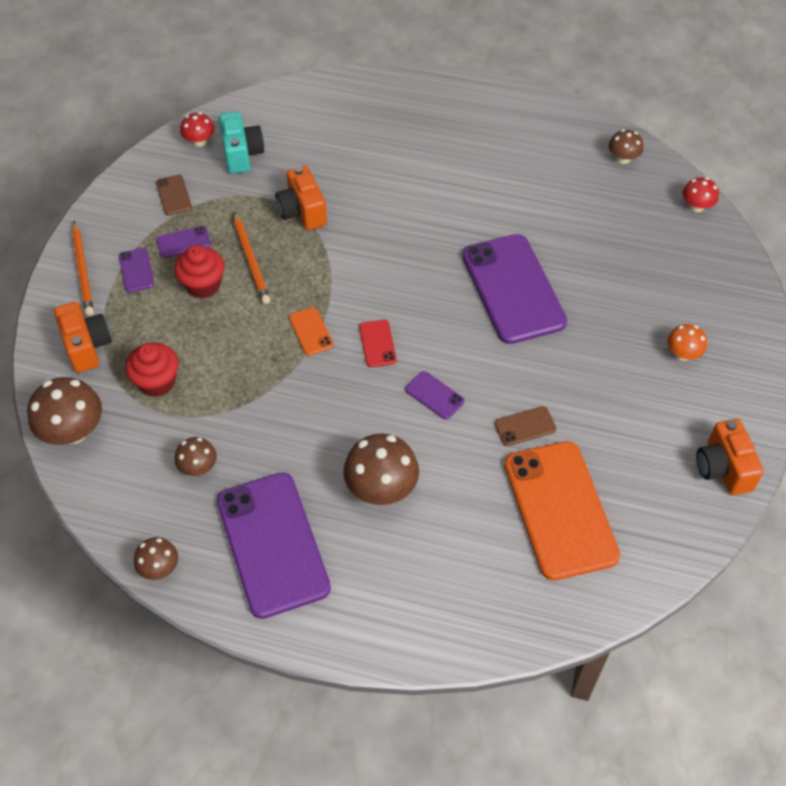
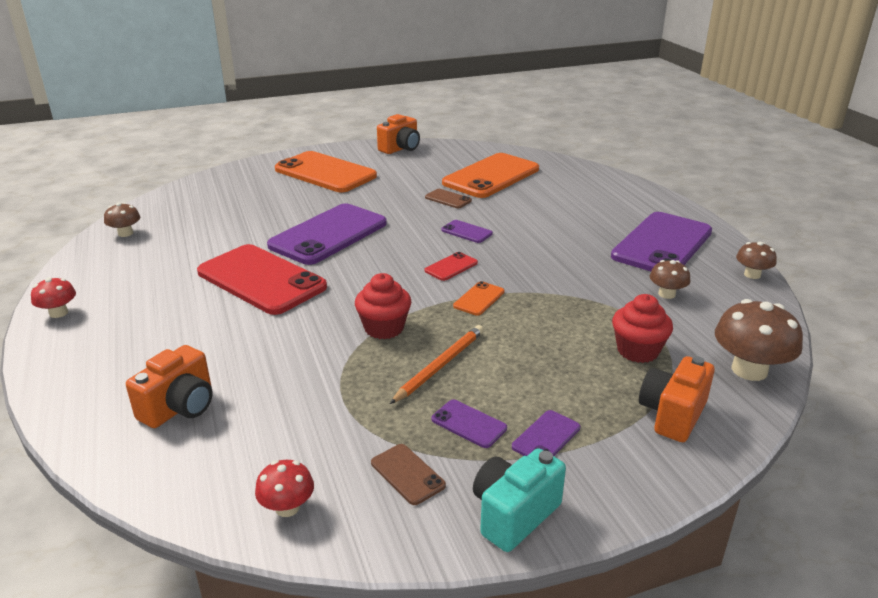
camera: 125 degrees left, 25 degrees down
(83, 270) = (600, 482): orange pencil -> none
(173, 195) = (407, 474): brown phone -> brown phone turned 75 degrees counterclockwise
(203, 285) = (506, 380): red cupcake -> red cupcake (384, 328)
(242, 154) = (283, 453): turquoise camera -> turquoise camera (514, 514)
(302, 212) = (340, 364): orange camera -> orange camera (180, 407)
(381, 488) = (563, 225): brown mushroom -> none
(434, 395) = (466, 232): purple phone -> purple phone turned 60 degrees counterclockwise
(460, 214) = (261, 280): none -> red phone
(683, 353) = (325, 173): orange mushroom -> orange phone
(696, 206) = (168, 197): red mushroom -> red mushroom (58, 313)

